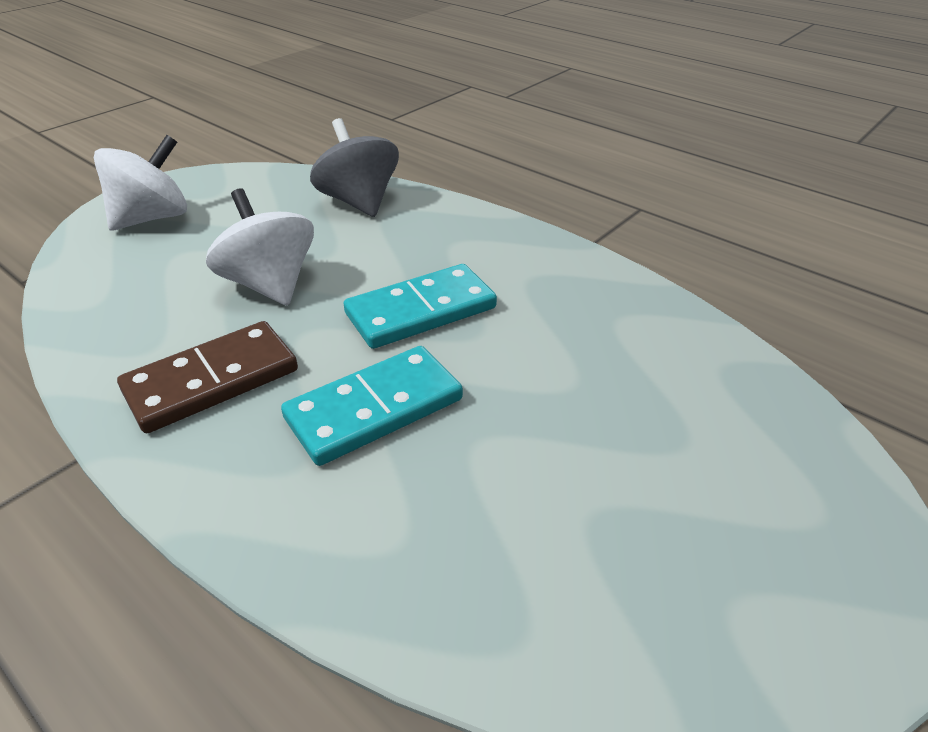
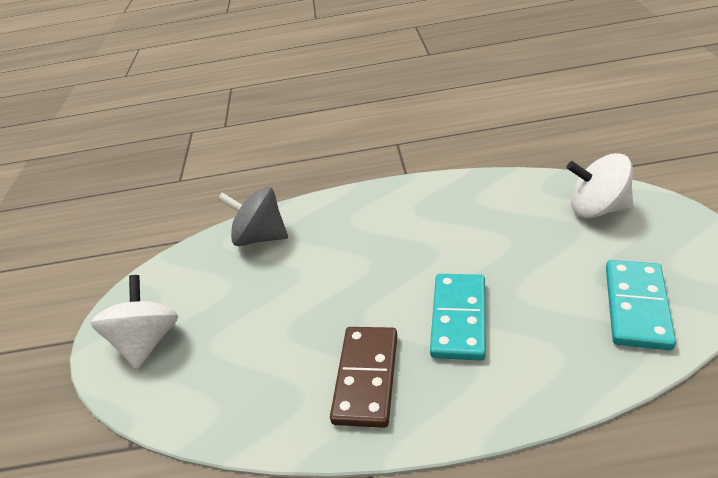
camera: 40 degrees left, 0 degrees up
(270, 284) = (299, 313): white spinning top -> white spinning top (597, 209)
(421, 311) = (396, 262): turquoise domino -> turquoise domino (636, 306)

